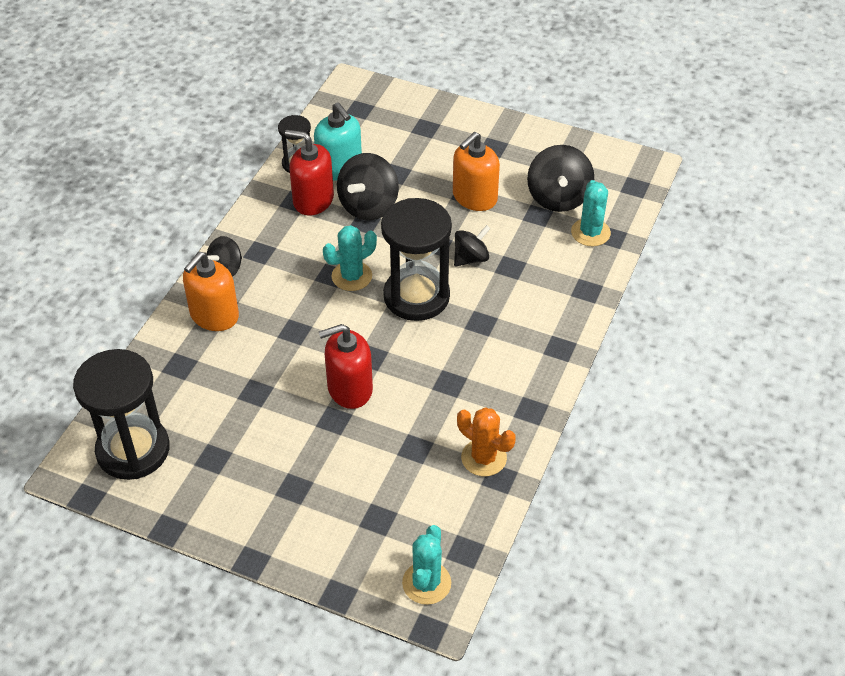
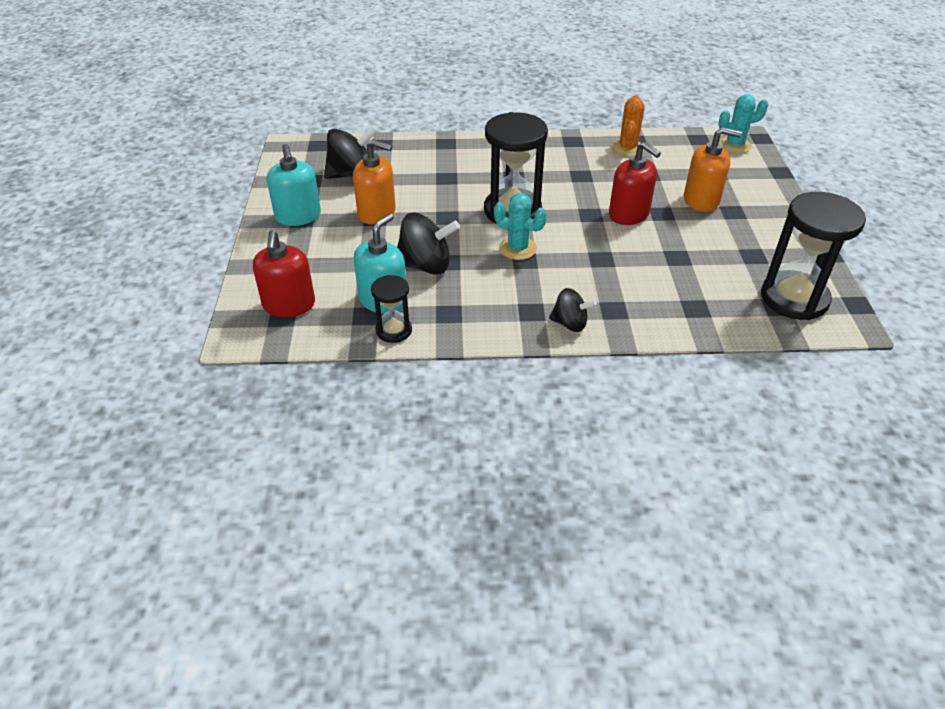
camera: 115 degrees left, 5 degrees down
(214, 315) = (627, 309): orange soap dispenser -> orange soap dispenser (701, 200)
(313, 200) = (440, 302): red soap dispenser -> red soap dispenser (289, 305)
(471, 258) = (451, 197): black spinning top -> none
(500, 145) = (298, 216): none -> turquoise soap dispenser
(590, 232) = (384, 153): turquoise cactus -> none

